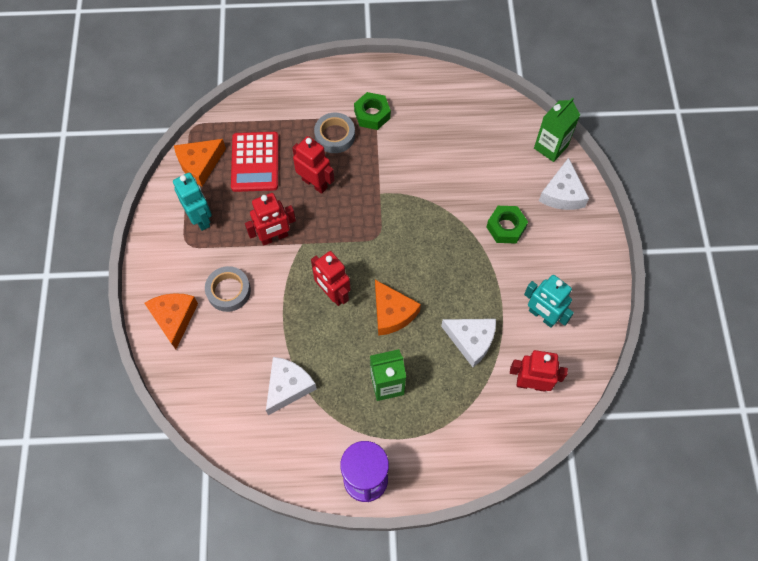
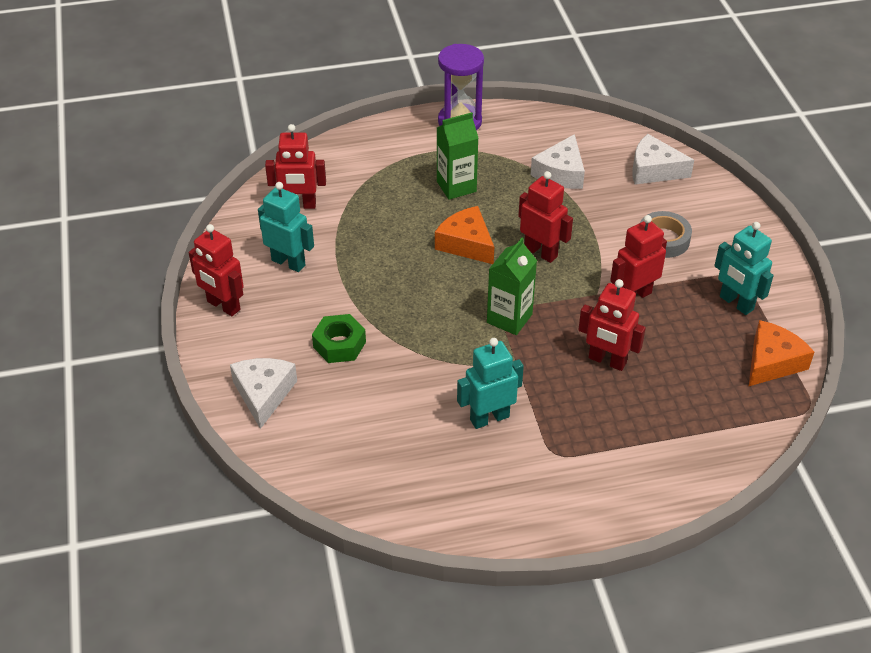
camera: 170 degrees right, 20 degrees down
(174, 318) = (711, 209): orange cheese -> none
(255, 162) = (699, 375): red calculator -> none
(335, 136) = (602, 424): grey tape -> none
(372, 114) = (557, 461): green nut -> none
(408, 151) = (489, 418): none -> turquoise robot
(471, 340) = (370, 231): white cheese -> white cheese (654, 170)
(550, 147) = (281, 453): green carton -> green carton (509, 318)
(594, 278) = (223, 306): none -> red robot

